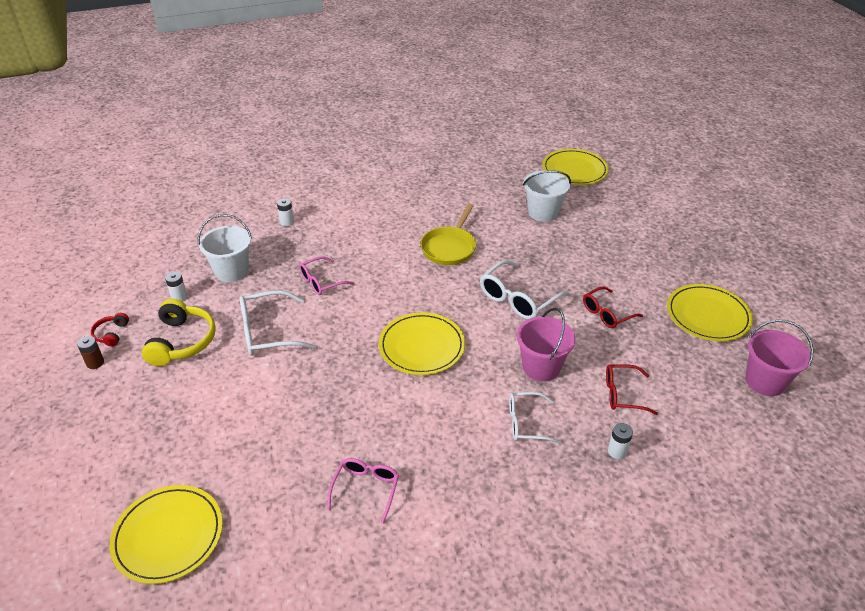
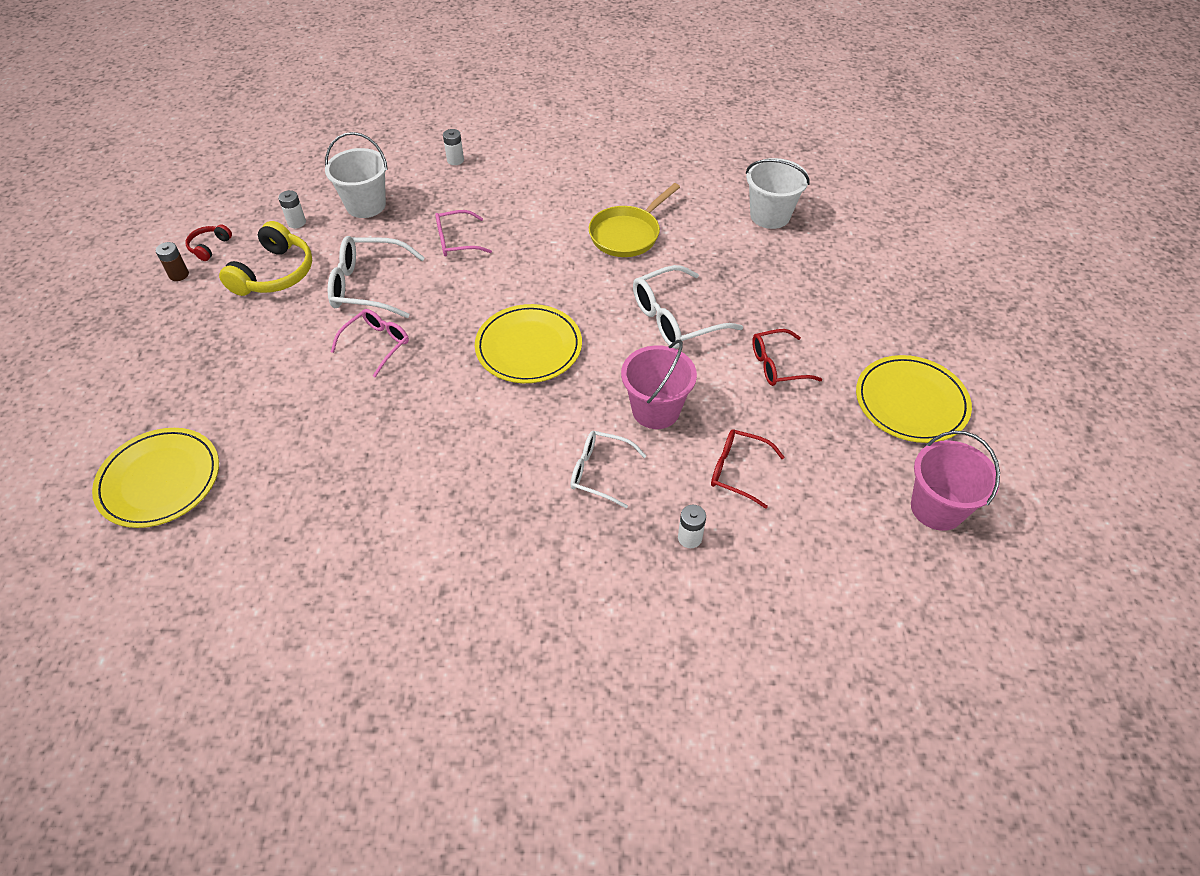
camera: 20 degrees right, 10 degrees up
(366, 489) = (380, 493): pink glasses -> pink glasses (377, 344)
(574, 170) = (844, 168): yellow plate -> none

